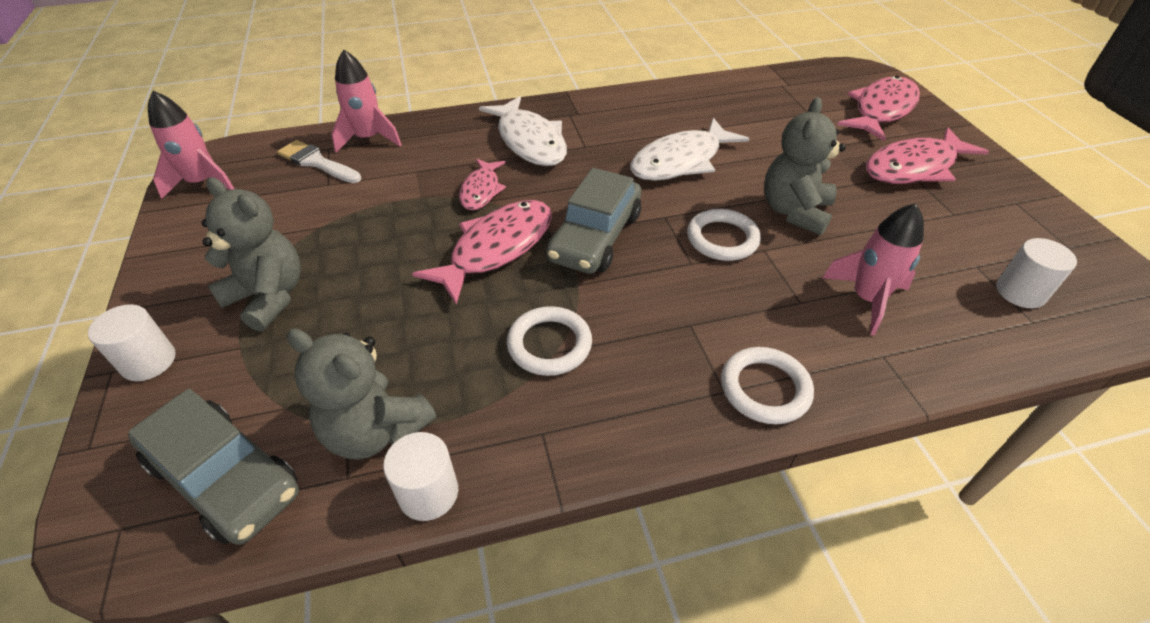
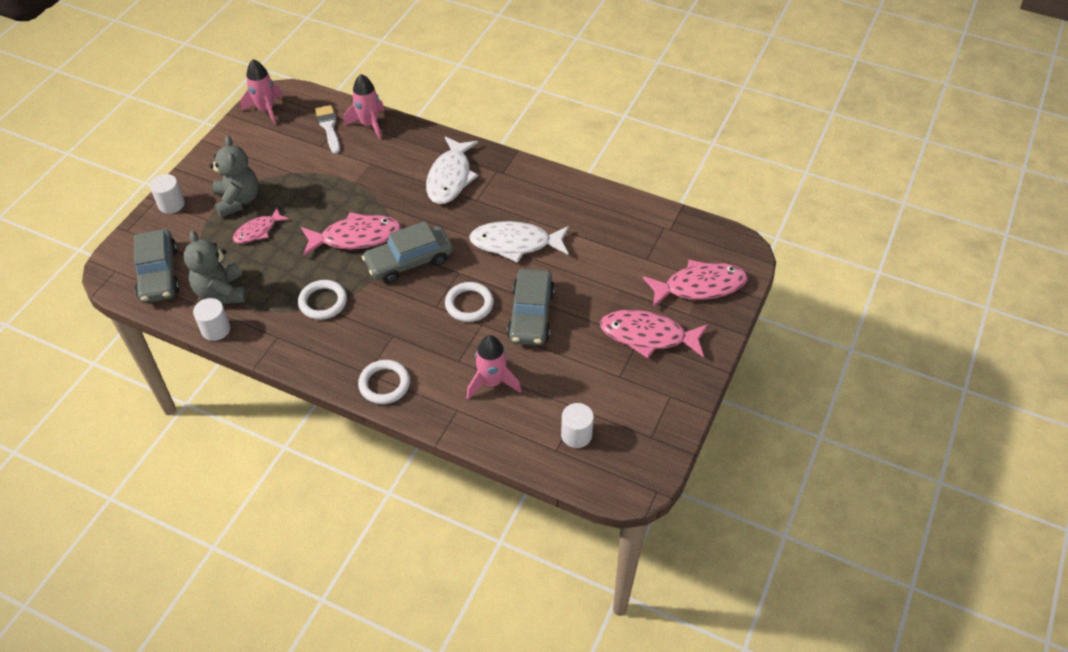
camera: 40 degrees right, 5 degrees up
(481, 190) = (387, 197): pink fish -> pink fish (258, 231)
(794, 211) = (531, 315): grey teddy bear -> grey car

